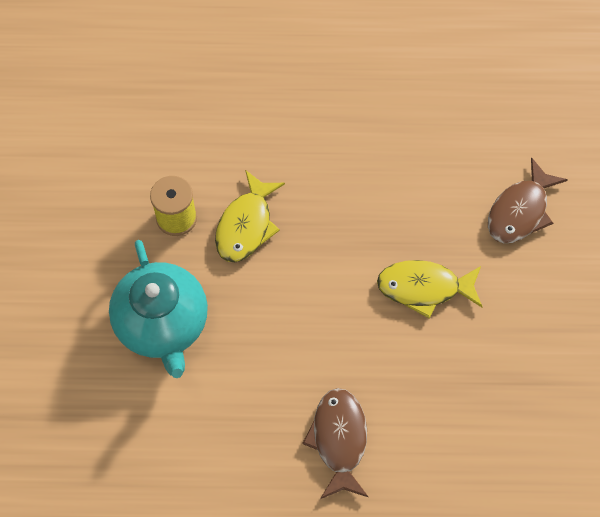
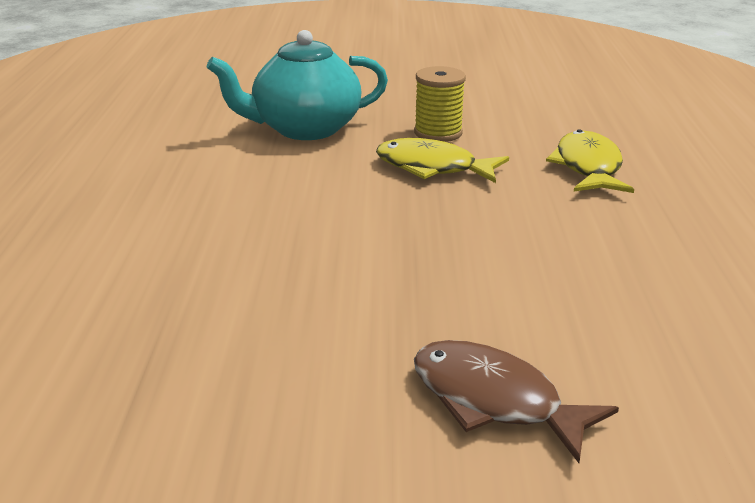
camera: 90 degrees right, 35 degrees down
(339, 440) = (121, 221): brown fish -> none
(424, 288) = (335, 290): yellow fish -> yellow fish (588, 167)

